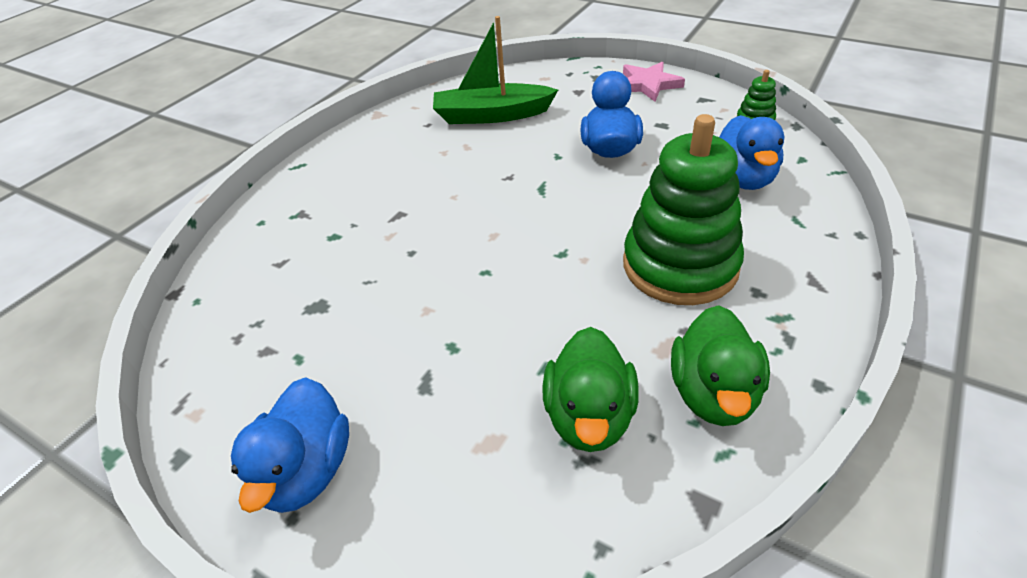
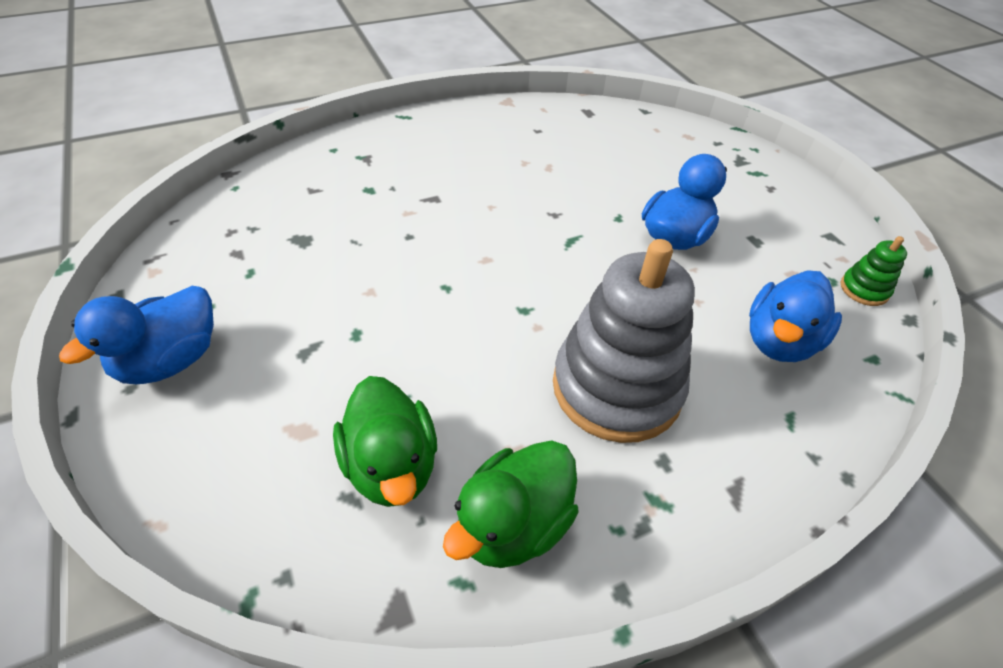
camera: 30 degrees right, 5 degrees up
(492, 115) = (601, 149): green boat -> none
(589, 417) = (391, 465): green duck -> green duck turned 60 degrees counterclockwise
(648, 84) = (787, 192): pink star -> none
(680, 265) = (616, 387): green stacking toy -> grey stacking toy

